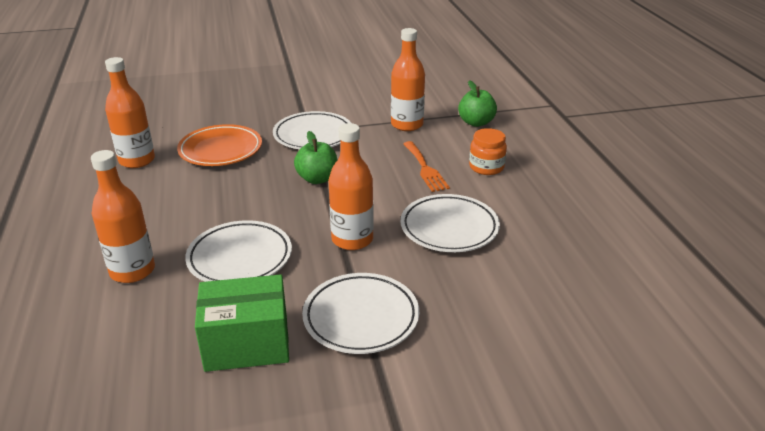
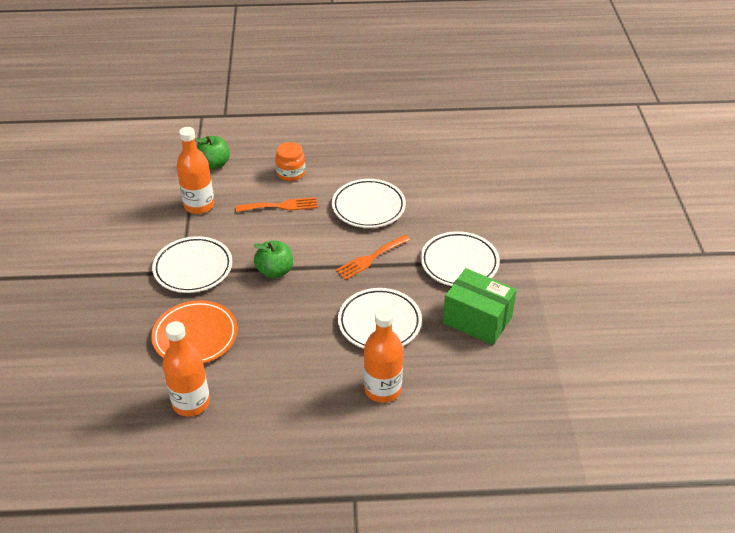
camera: 80 degrees left, 10 degrees up
(247, 344) = (477, 320): green box -> green box turned 60 degrees counterclockwise
(352, 239) = (370, 258): orange bottle -> orange fork

